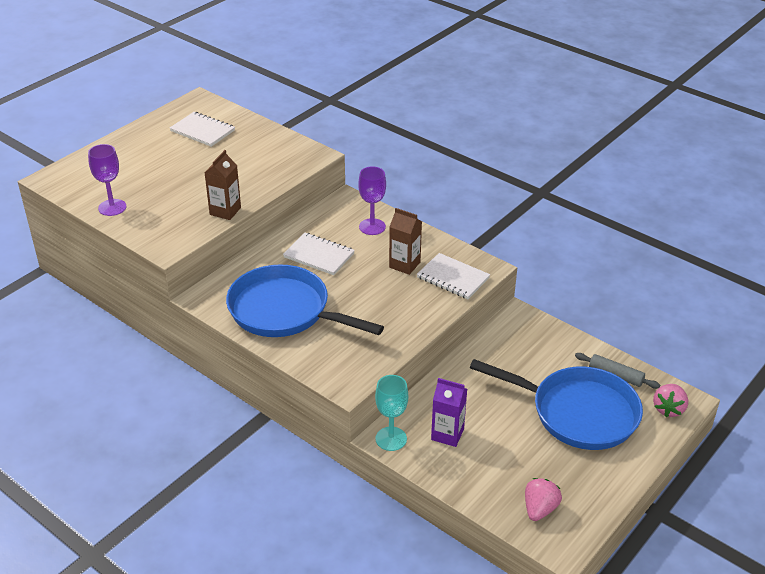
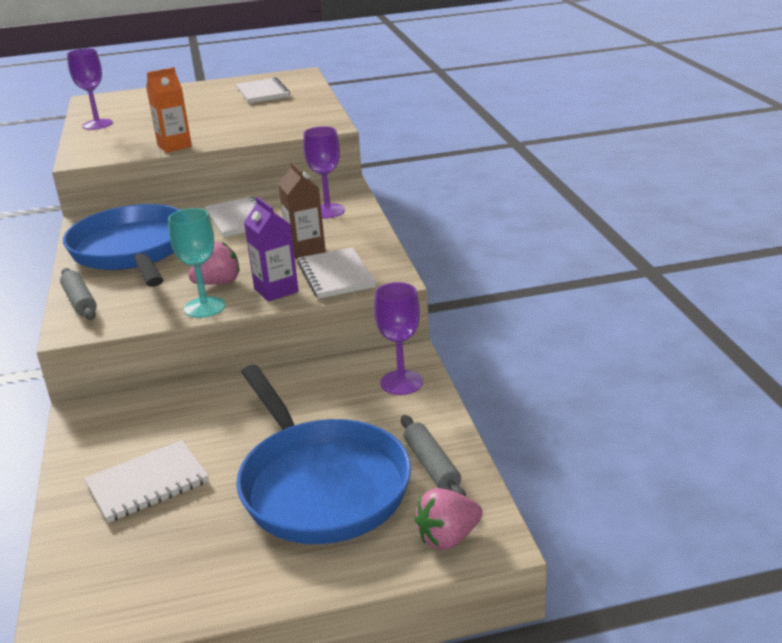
camera: 40 degrees right, 10 degrees down
(225, 211) = (174, 146): brown carton -> orange carton
(316, 365) = (80, 301): none -> grey rolling pin
(391, 439) = (88, 416): turquoise goblet -> turquoise goblet (204, 307)
(447, 434) = (146, 438): purple carton -> purple carton (276, 290)
(490, 458) = (147, 484): none -> white notebook
(538, 333) = (401, 382): none -> purple goblet
(539, 509) = (111, 568): pink strawberry -> pink strawberry (218, 283)

